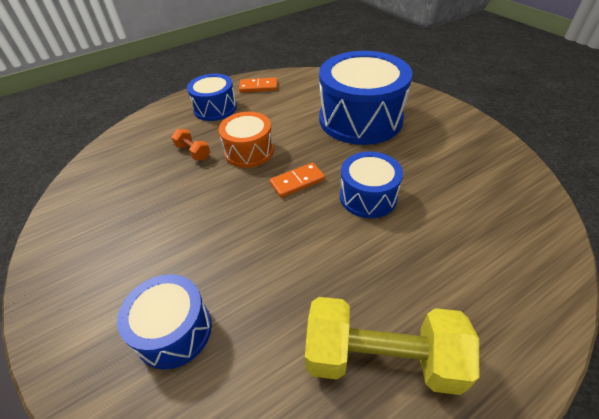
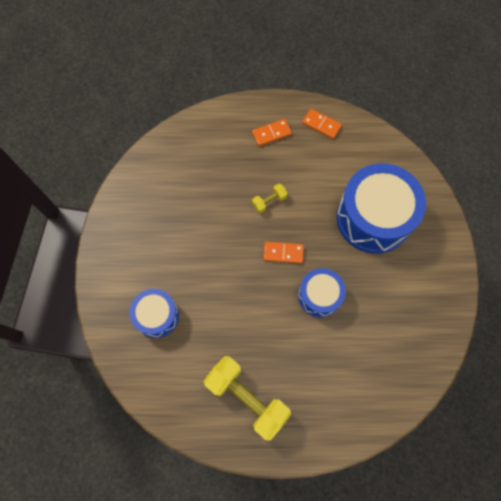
camera: 30 degrees right, 25 degrees up
(193, 152) = (230, 177): orange dumbbell -> none
(215, 108) = (271, 133): blue drum -> orange domino
(249, 151) = (269, 201): orange drum -> yellow dumbbell

